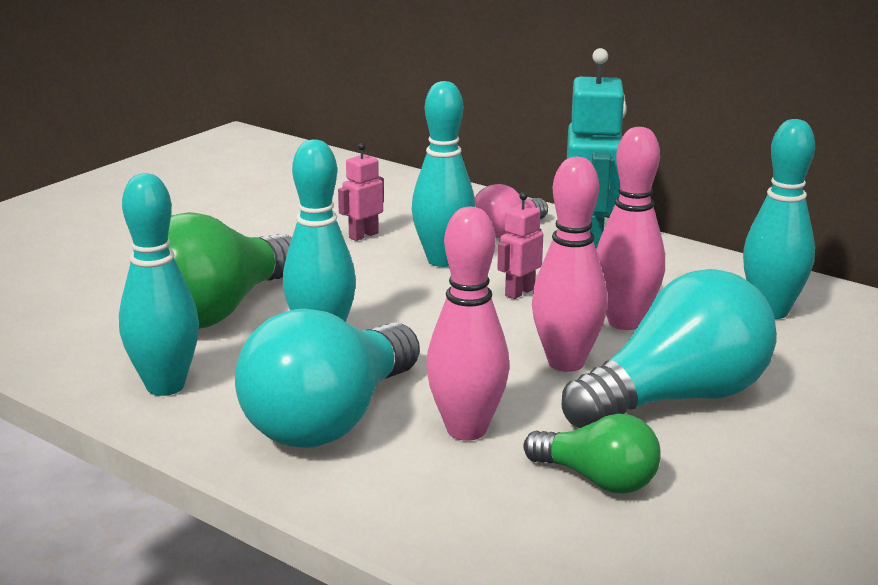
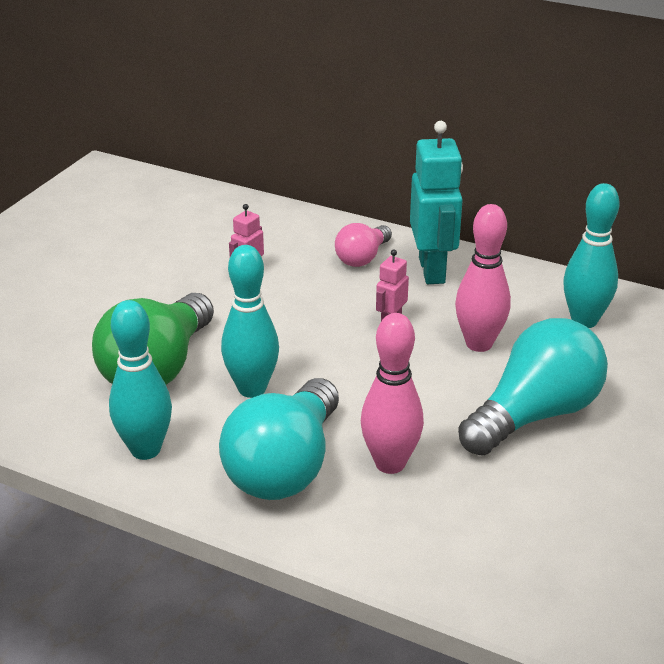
camera: 10 degrees left, 10 degrees up
(443, 260) = (321, 294): turquoise bowling pin -> none
(566, 363) = (445, 389): pink bowling pin -> none
(598, 480) = (497, 497): green light bulb -> none

